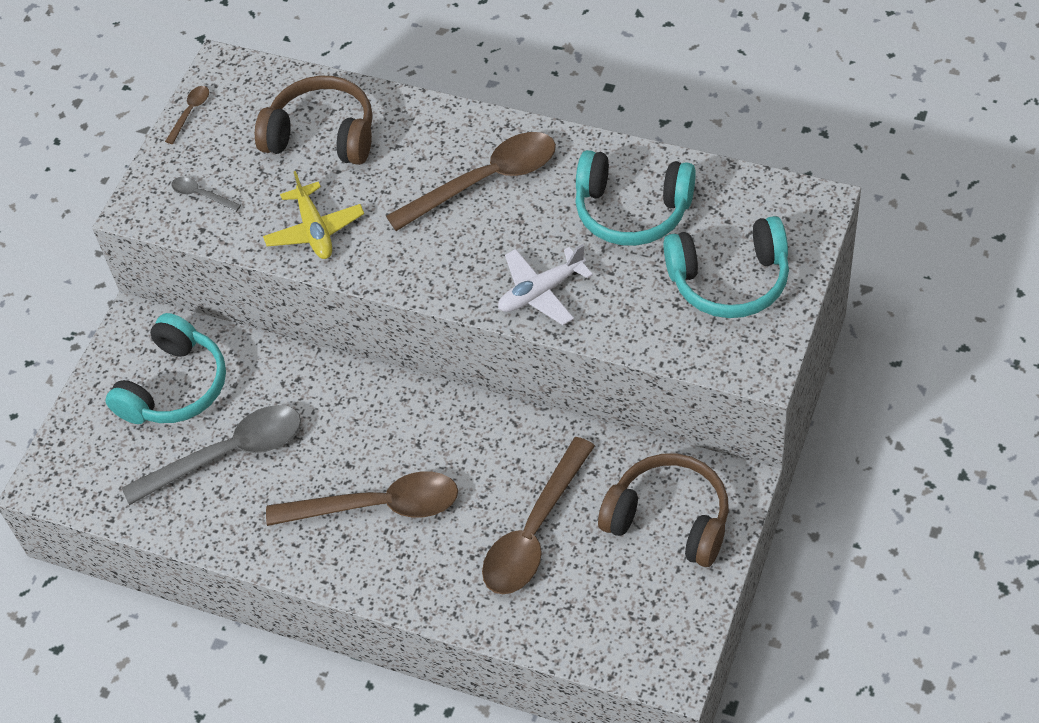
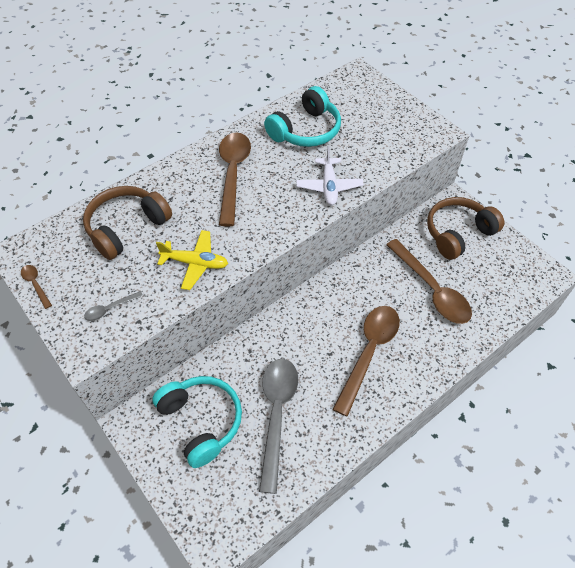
camera: 65 degrees left, 0 degrees up
(729, 280) = (379, 118): turquoise headphones -> none

